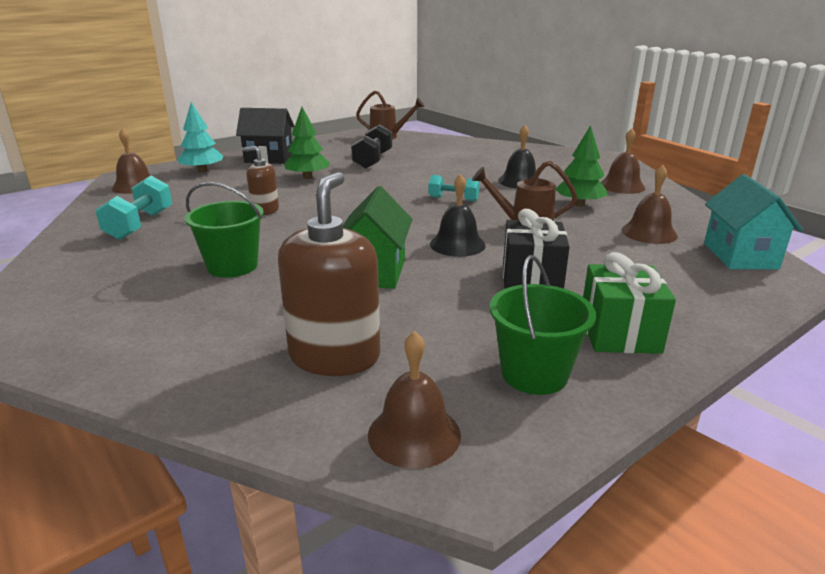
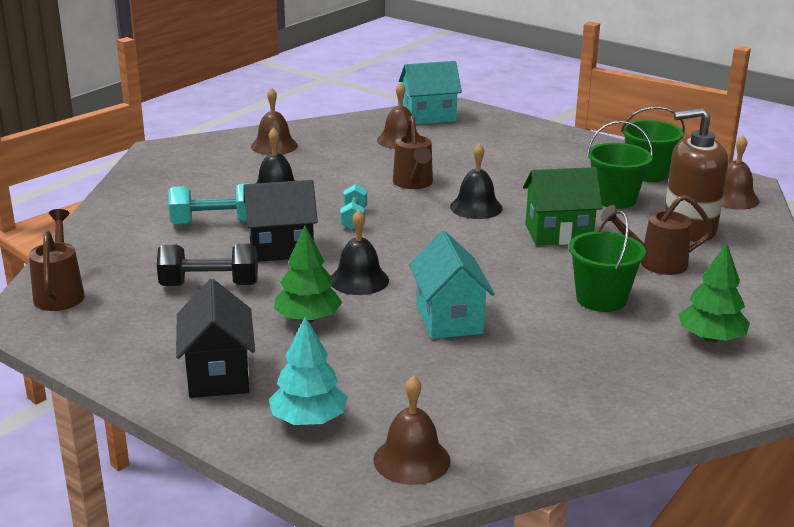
camera: 105 degrees left, 0 degrees up
(140, 225) = (549, 391): turquoise dumbbell -> turquoise dumbbell (215, 223)
(265, 210) = (449, 319): brown soap dispenser -> turquoise house
(269, 309) = (655, 264): none -> brown watering can
(347, 192) = (359, 280): none -> black bell
(412, 177) = (281, 249): none -> black house
(449, 324) = (615, 199): none -> green bucket
(531, 279) = (522, 178): black gift -> none
(579, 204) = (340, 163): green tree -> green tree (711, 338)
(619, 333) = (579, 153): green gift -> none

